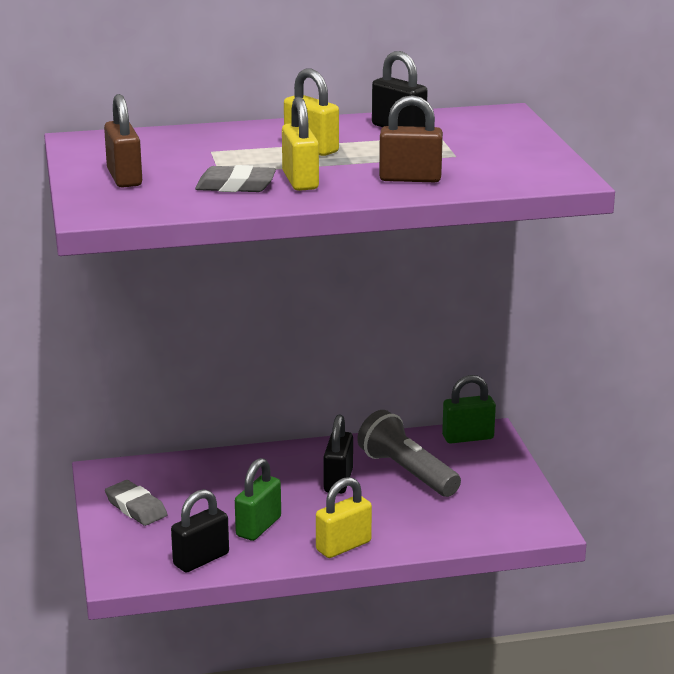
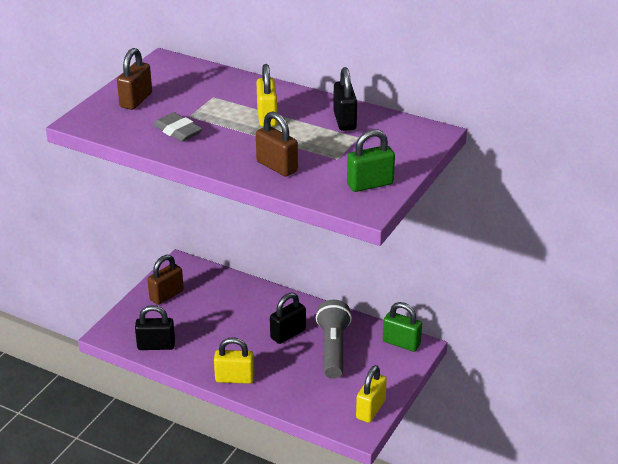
camera: 40 degrees right, 10 degrees up
(136, 508) = (166, 295): grey eraser -> brown padlock
(258, 527) = (209, 341): green padlock -> green padlock (370, 184)
(300, 181) = (216, 142): yellow padlock -> yellow padlock (370, 409)

